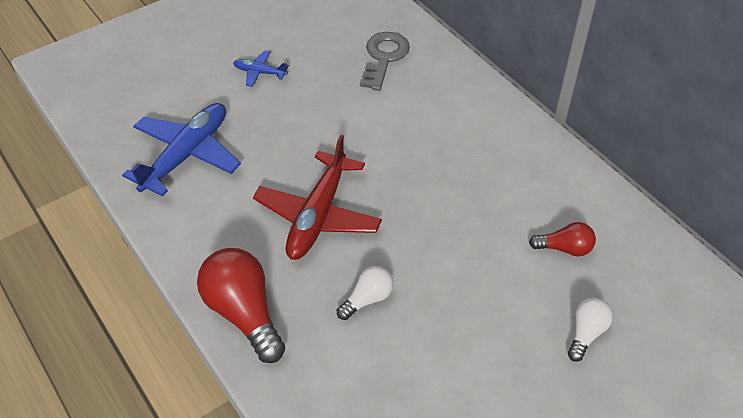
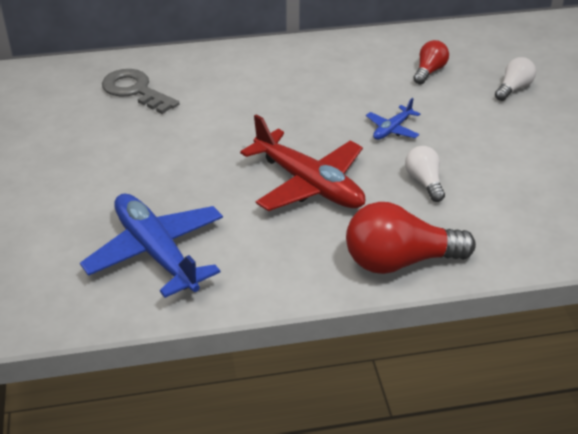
camera: 65 degrees left, 10 degrees down
(259, 72) = (78, 171): blue plane -> blue plane (392, 129)
(586, 333) = (513, 88): white light bulb -> white light bulb turned 75 degrees clockwise

